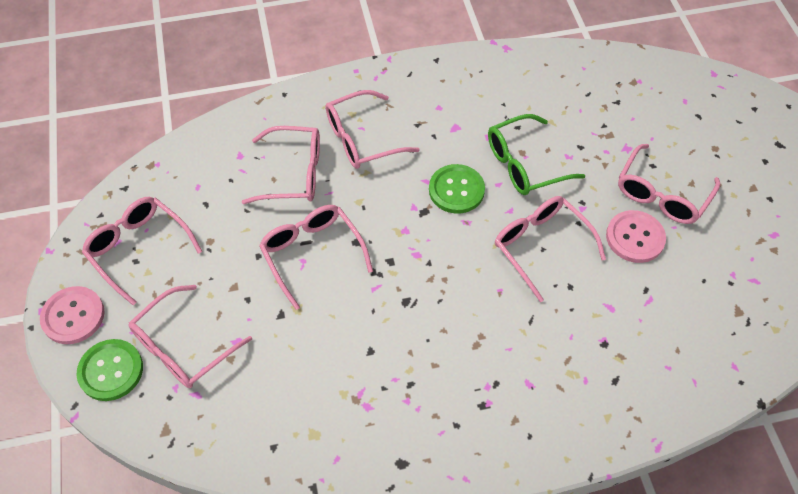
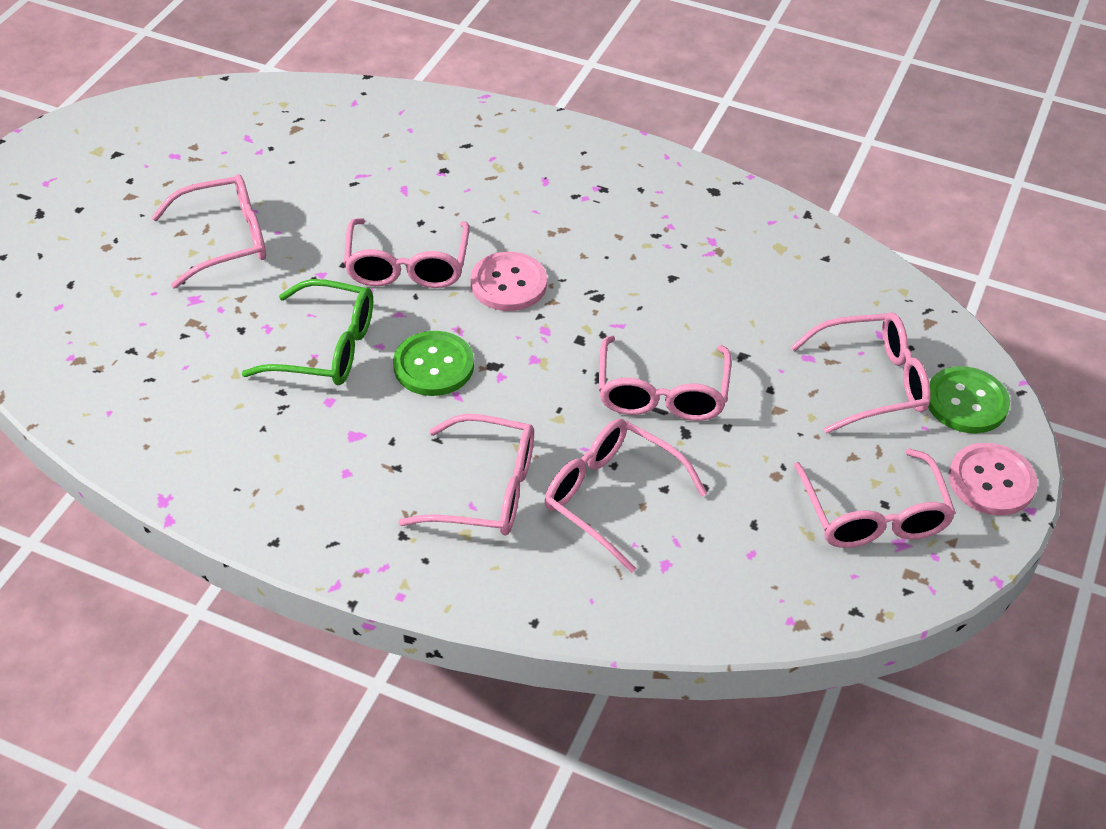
camera: 145 degrees left, 10 degrees down
(635, 237) = (305, 222): pink button -> pink button (508, 284)

